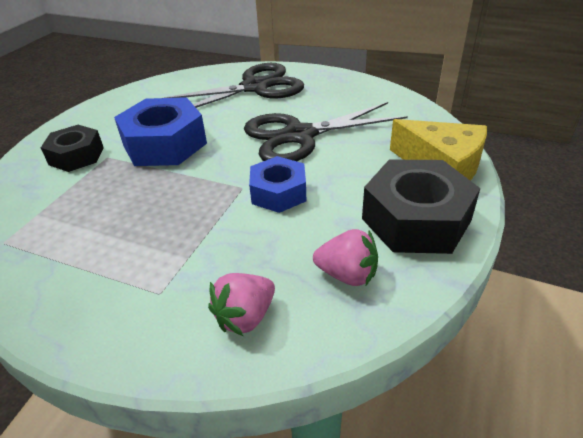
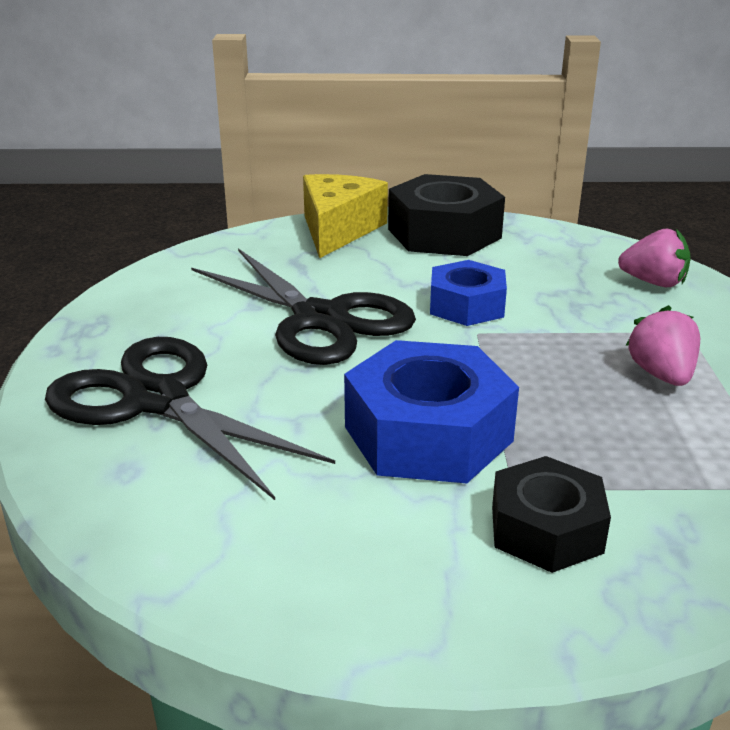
camera: 115 degrees left, 10 degrees down
(347, 274) = (552, 251): pink strawberry -> pink strawberry (661, 375)

